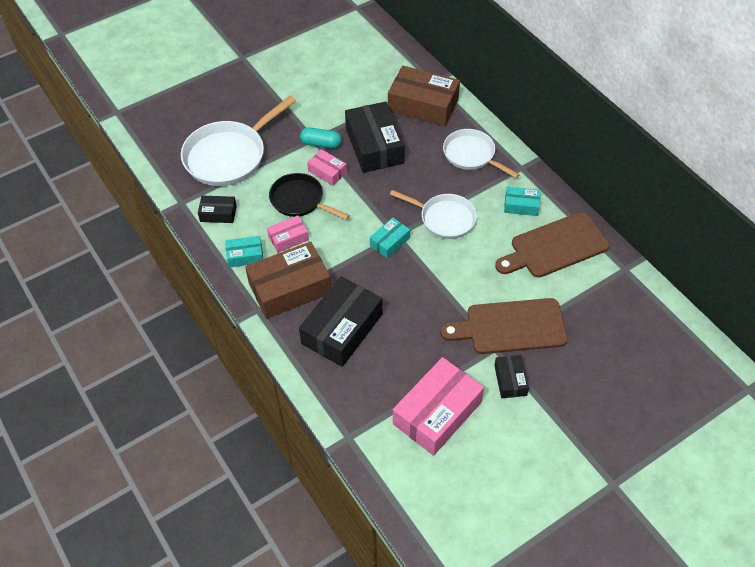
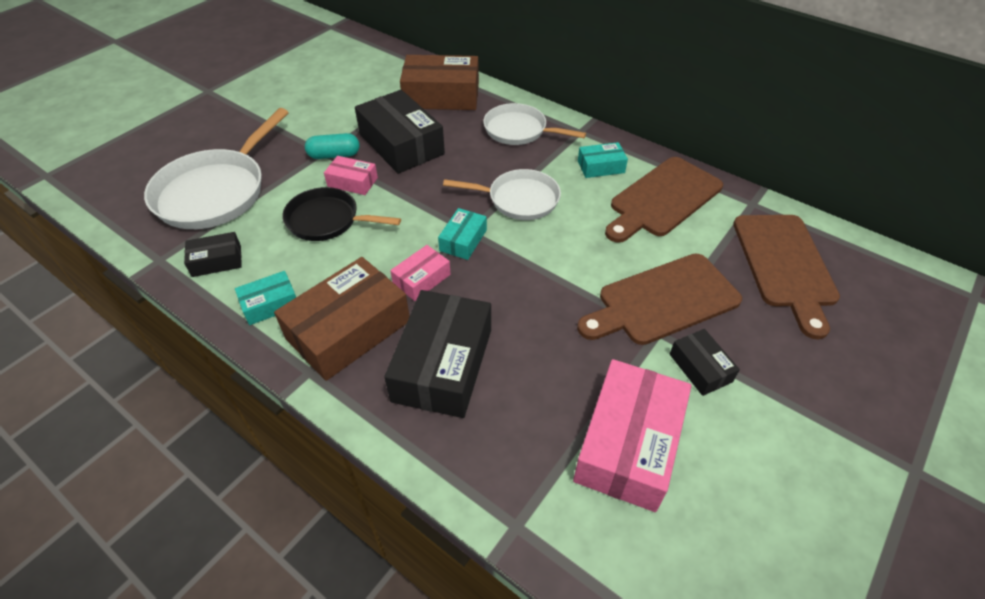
camera: 20 degrees left, 5 degrees down
(288, 238) = (326, 267): pink box -> pink box (421, 279)
(617, 325) = (785, 265): none -> brown cutting board

